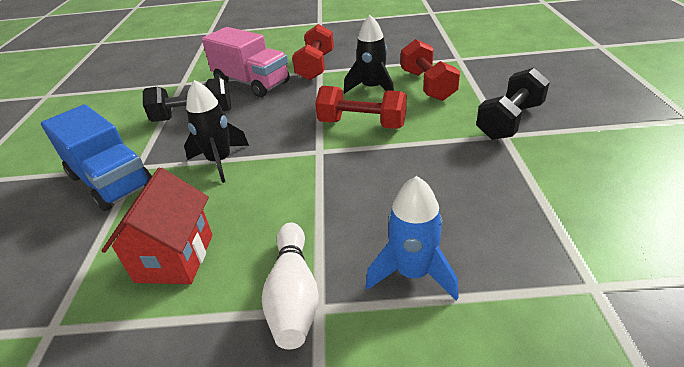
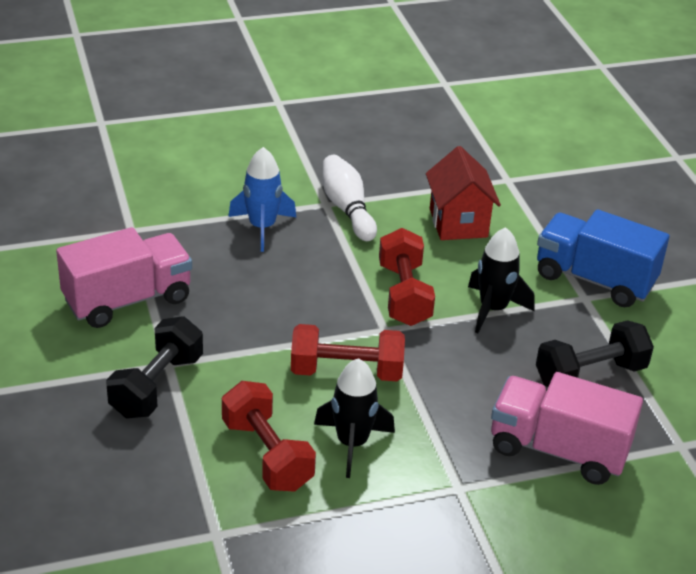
camera: 160 degrees right, 0 degrees up
(316, 66) = (472, 501): red dumbbell -> red dumbbell (404, 295)
(560, 189) = (128, 300): none -> pink truck

